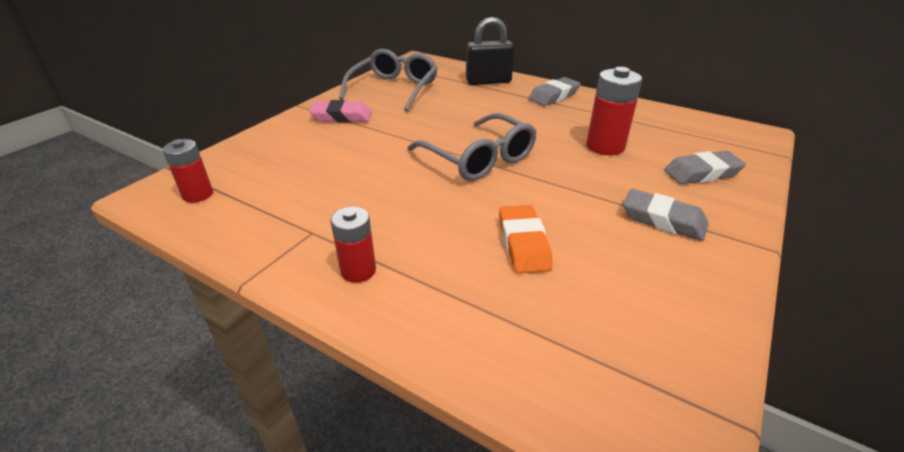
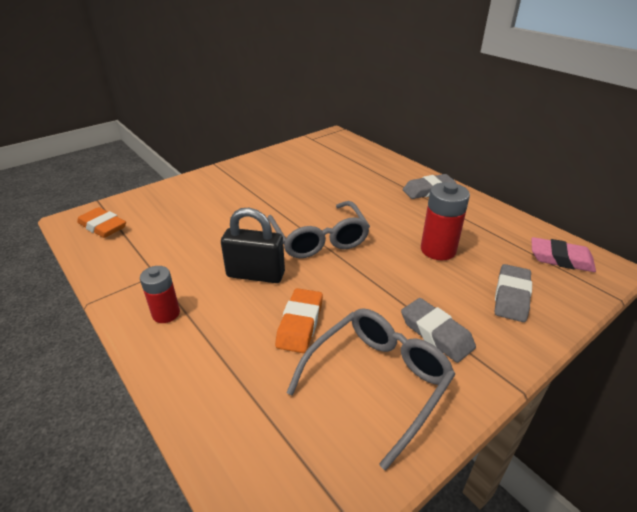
camera: 20 degrees right, 0 degrees up
(198, 194) = (103, 226): red battery -> orange eraser
(342, 117) = (239, 180): pink eraser -> pink eraser (560, 259)
(394, 88) = (296, 160): grey glasses -> grey glasses (378, 381)
(488, 81) = (380, 166): black padlock -> black padlock (256, 274)
(702, 173) = (511, 296): grey eraser -> grey eraser turned 75 degrees counterclockwise

